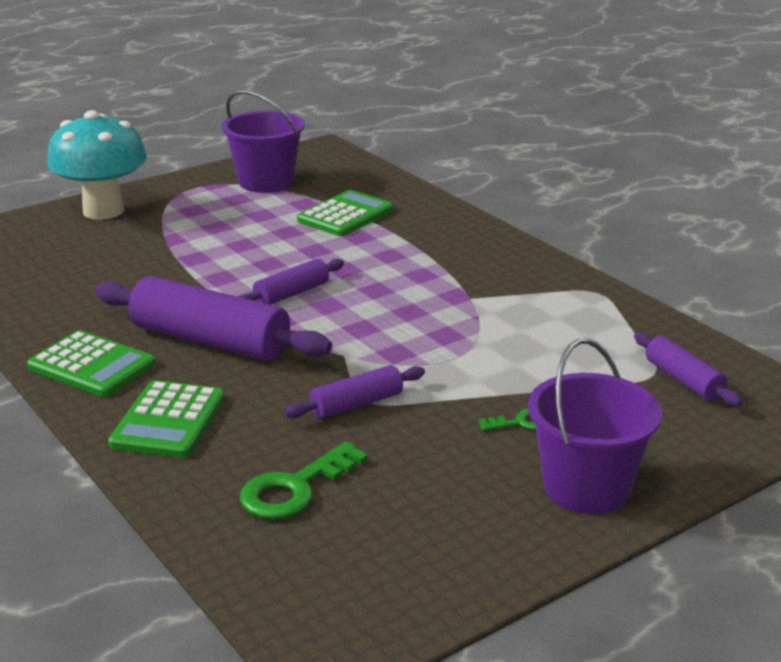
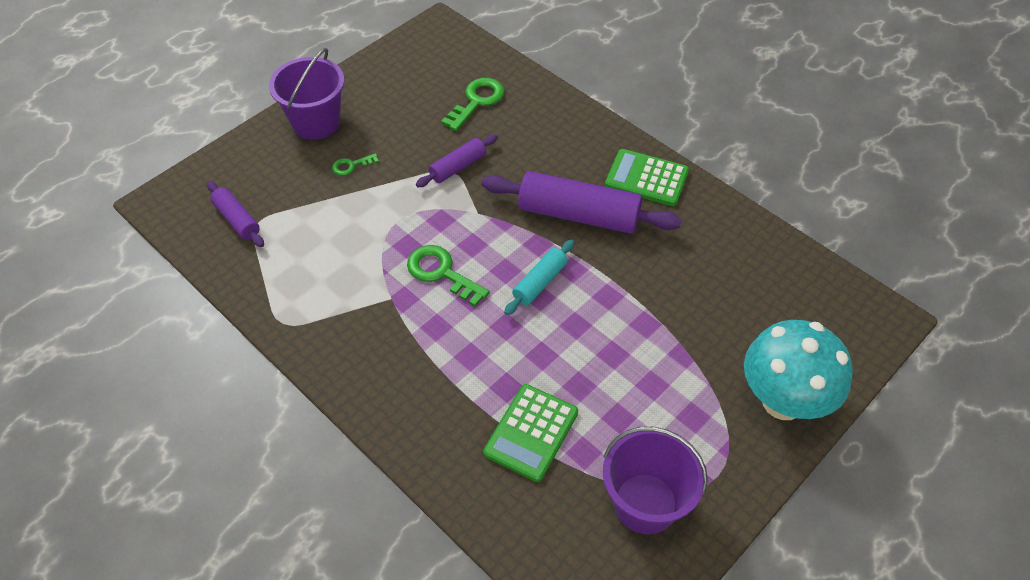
camera: 170 degrees right, 25 degrees up
(168, 421) = (569, 138): green calculator -> none
(291, 293) = (540, 282): purple rolling pin -> turquoise rolling pin
(406, 310) = (441, 273): none -> green key

